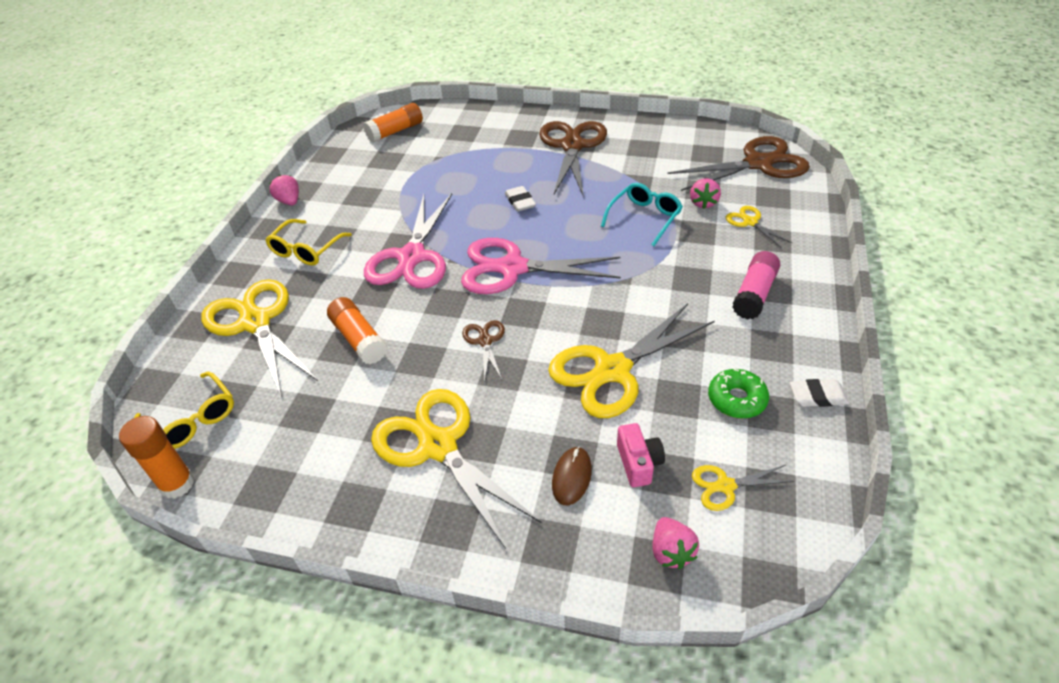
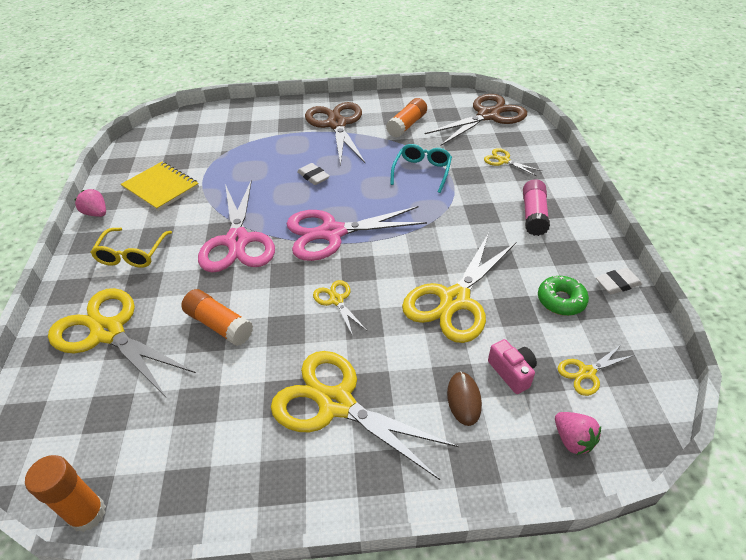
camera: 20 degrees left, 0 degrees up
(192, 419) = (78, 443): yellow glasses -> none
(360, 186) = (161, 187): none -> yellow notebook
(395, 131) = (175, 136): orange glue stick -> orange glue stick (407, 125)
(485, 341) = (336, 300): brown scissors -> yellow scissors
(703, 203) = (461, 152): pink strawberry -> none

